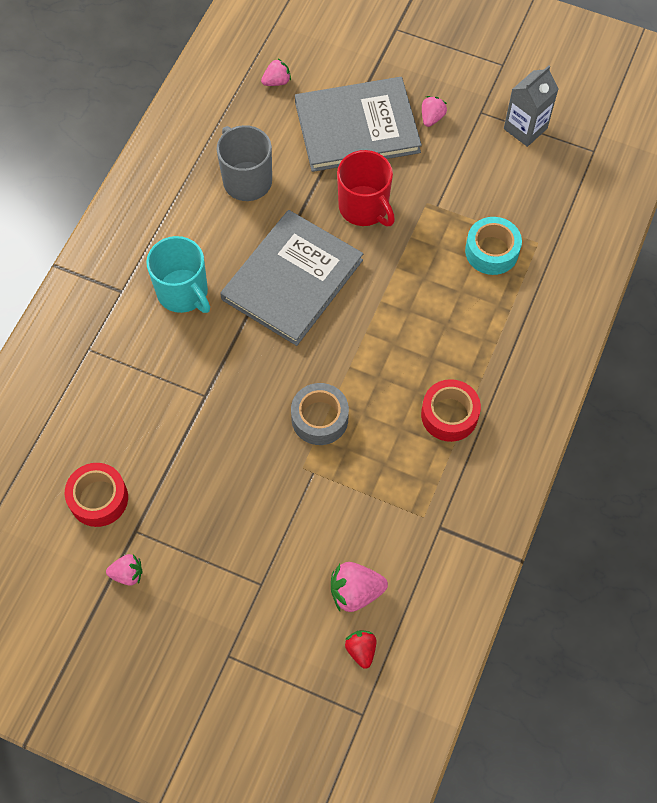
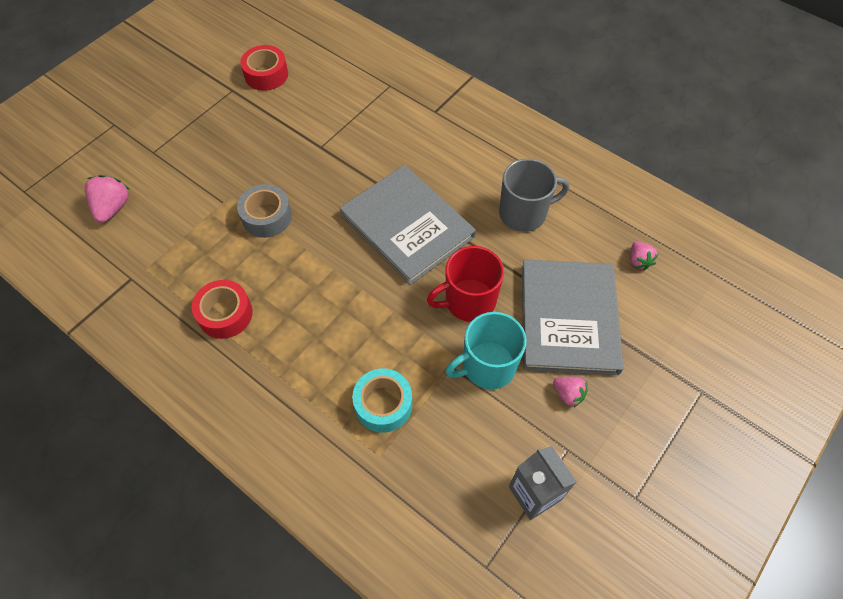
camera: 105 degrees right, 5 degrees down
(127, 574) = (203, 81): pink strawberry -> none
(183, 292) = (420, 149): turquoise mug -> turquoise mug (487, 366)
(361, 650) = (68, 201): red strawberry -> none

